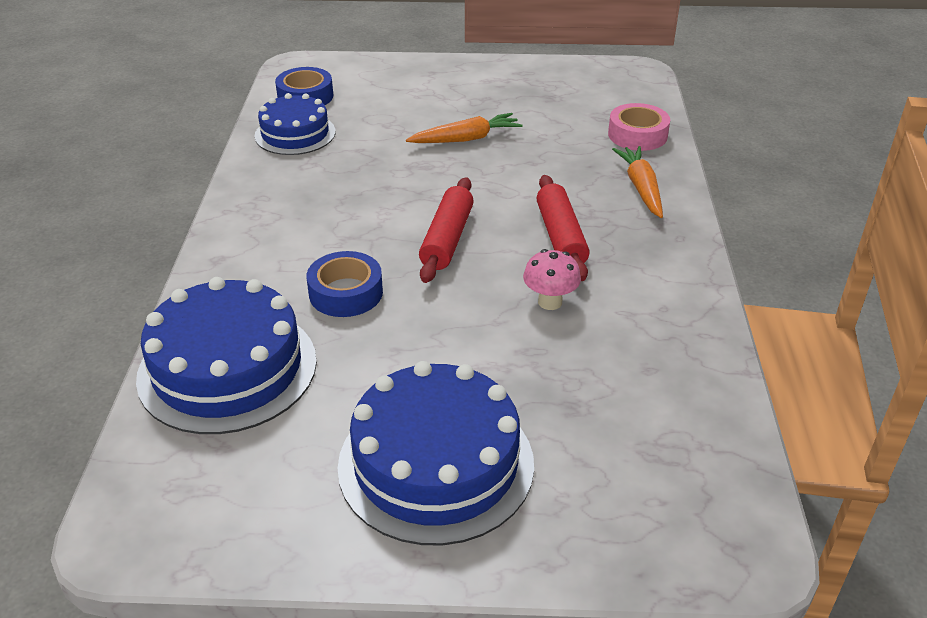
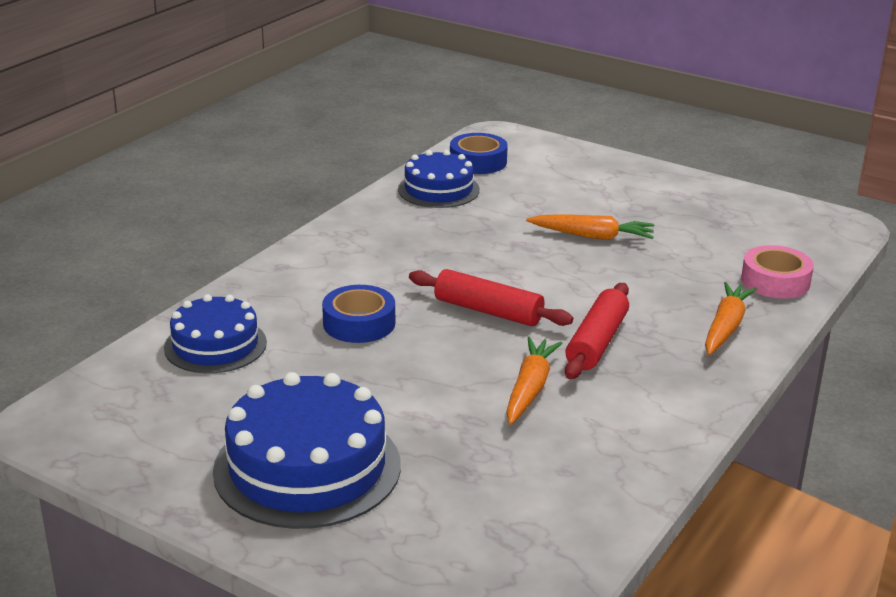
camera: 30 degrees right, 10 degrees down
(227, 368) = (215, 345): blue cake -> blue cake, size x0.62
(447, 239) = (488, 311): red rolling pin -> red rolling pin turned 75 degrees clockwise
(550, 302) = (529, 389): pink mushroom -> orange carrot

